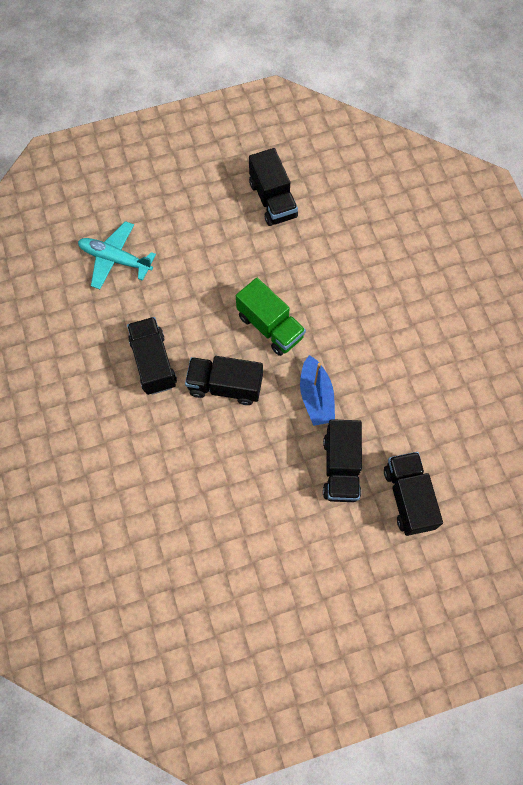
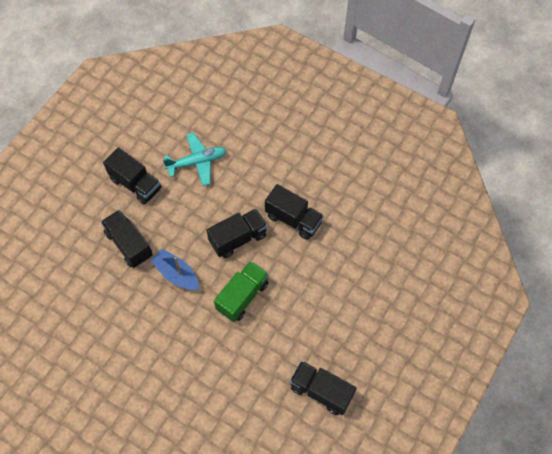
camera: 140 degrees right, 5 degrees down
(115, 259) = (381, 262): turquoise plane -> turquoise plane (197, 162)
(270, 326) = (242, 296): green truck -> green truck turned 120 degrees clockwise
(408, 497) = (75, 257): black truck -> black truck (135, 184)

